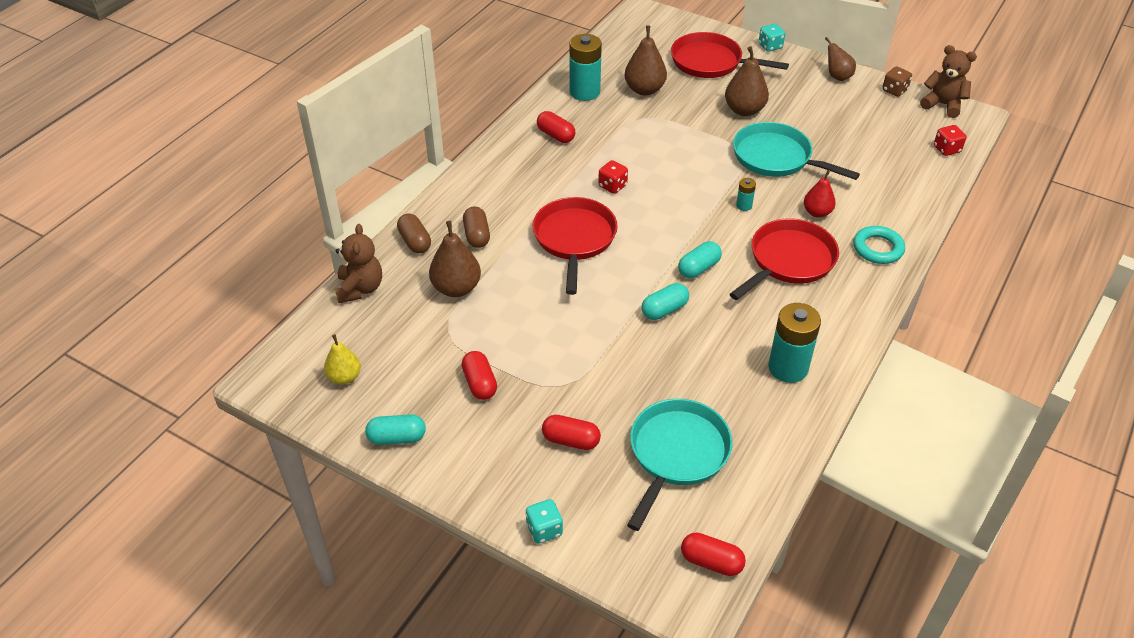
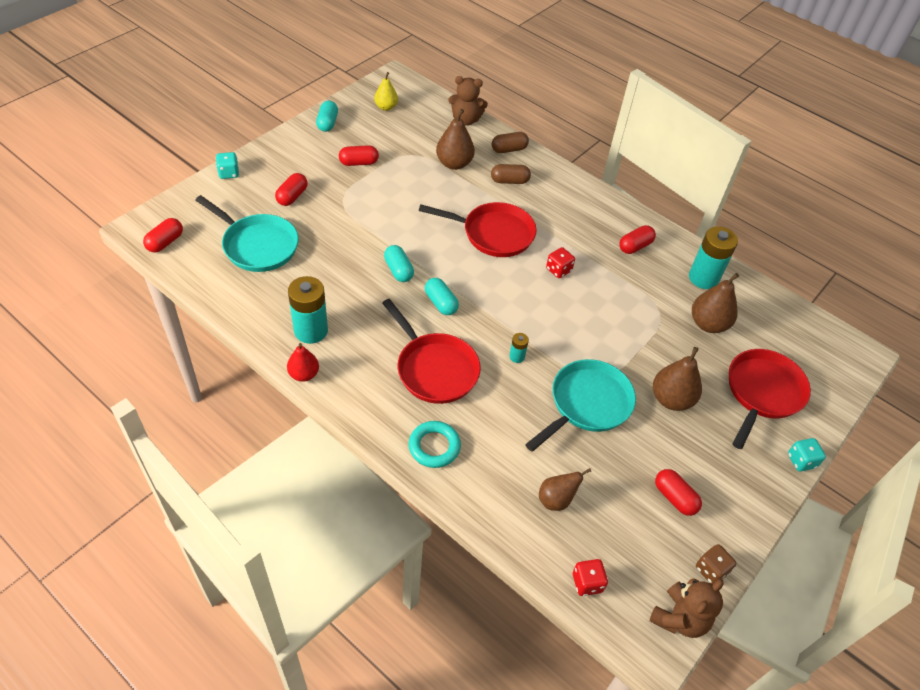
camera: 95 degrees right, 5 degrees up
(817, 212) = (496, 412): red pear -> red pear (304, 374)
(837, 76) = (739, 514): brown pear -> brown pear (556, 499)
(843, 108) = (674, 497): none -> red capsule

